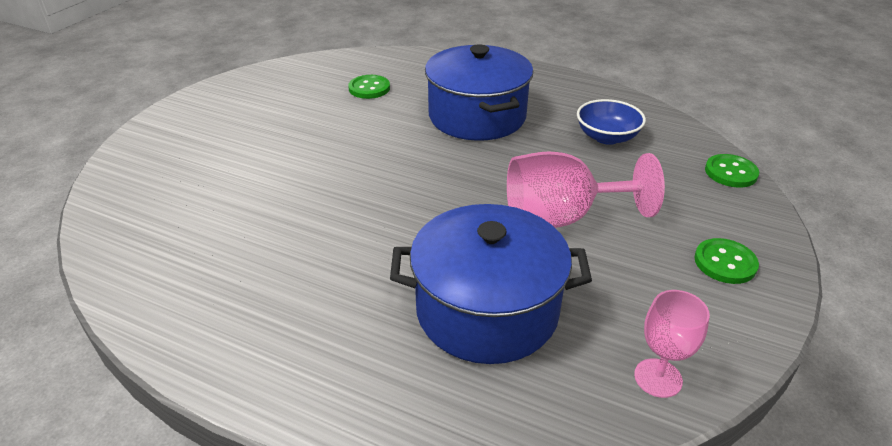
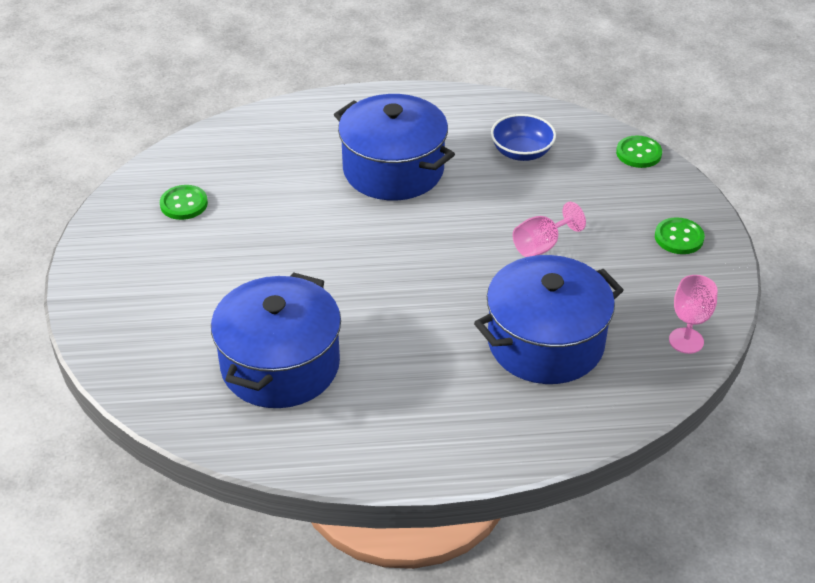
camera: 30 degrees left, 5 degrees up
(225, 228) = (280, 365): none -> blue pot
(369, 88) = (260, 173): green button -> green button (184, 204)
(562, 218) = (541, 246): pink goblet -> pink goblet, size x0.57

